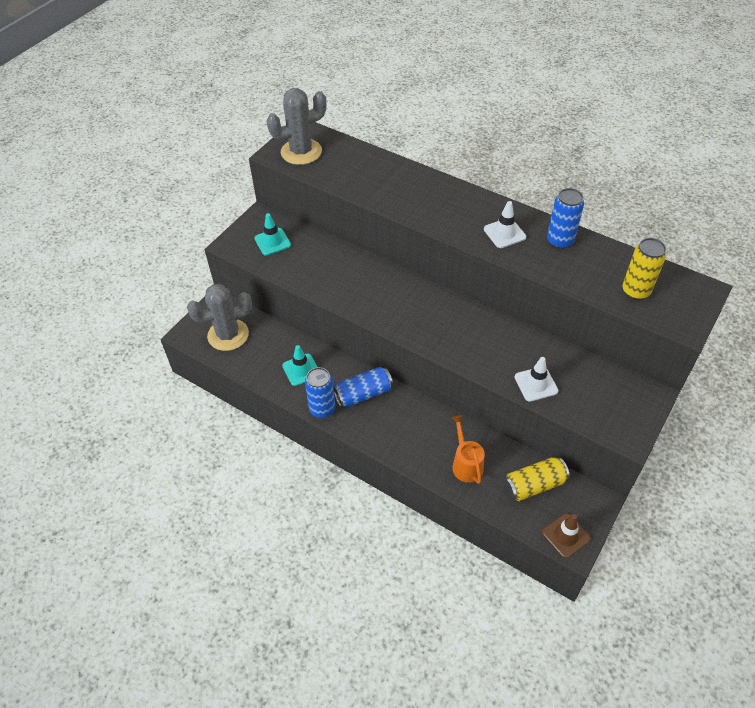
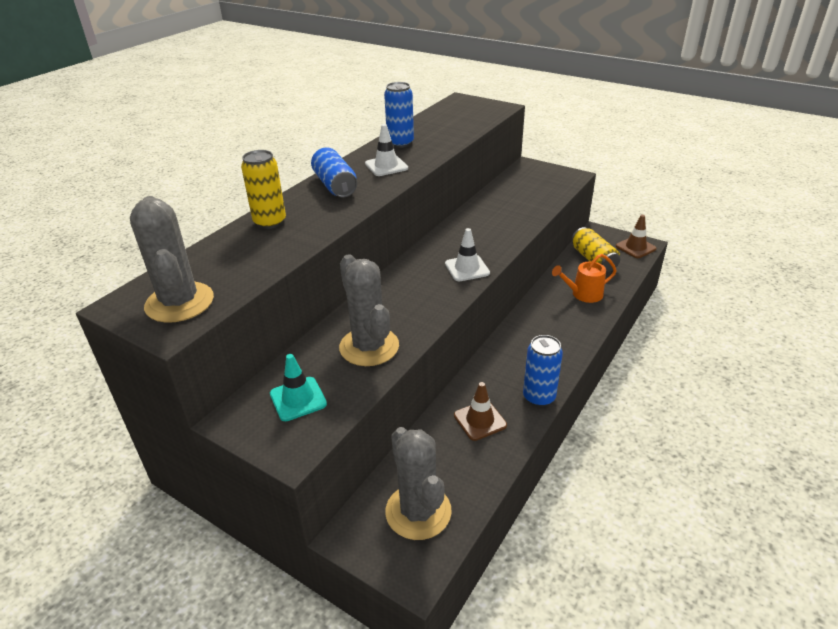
camera: 90 degrees left, 15 degrees down
(301, 370) = (480, 420): turquoise traffic cone -> brown traffic cone
(320, 271) = (369, 347): none -> grey cactus
(363, 394) = (511, 363): blue can -> blue can (335, 185)
(536, 384) = (528, 209): white traffic cone -> white traffic cone (467, 268)
(635, 291) = (464, 119): yellow can -> yellow can (270, 222)

